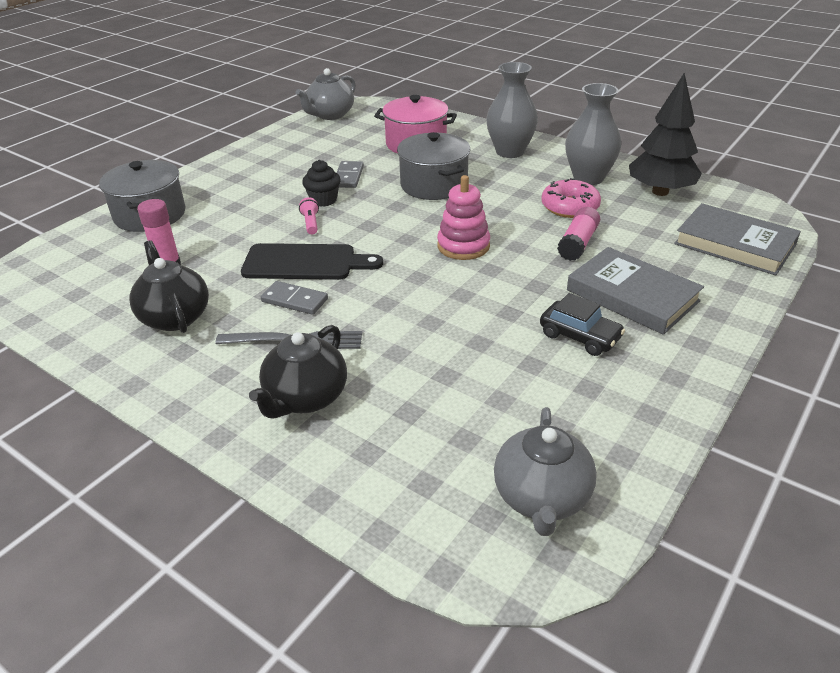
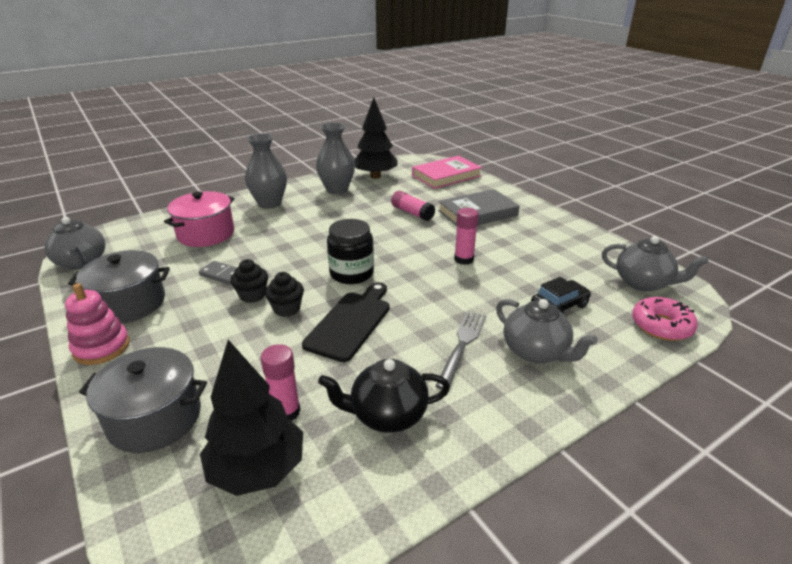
camera: 70 degrees left, 5 degrees down
(103, 272) = (257, 470): none -> black tree
(295, 300) = (405, 337): grey domino -> none
(305, 398) = (536, 352): black teapot -> grey teapot
(311, 223) = (287, 309): pink flashlight -> black cupcake
(396, 239) = (351, 273): none -> black jar
(434, 185) = (285, 241): grey pot -> grey pot (129, 303)
(463, 246) = (383, 249): pink stacking toy -> pink stacking toy (101, 347)
(484, 308) = (464, 259): none -> pink glue stick
(570, 207) = (367, 204): pink donut -> pink donut (661, 326)
(580, 336) = (509, 237): black car -> black car (559, 306)
(734, 244) = (446, 176): grey book -> pink book

